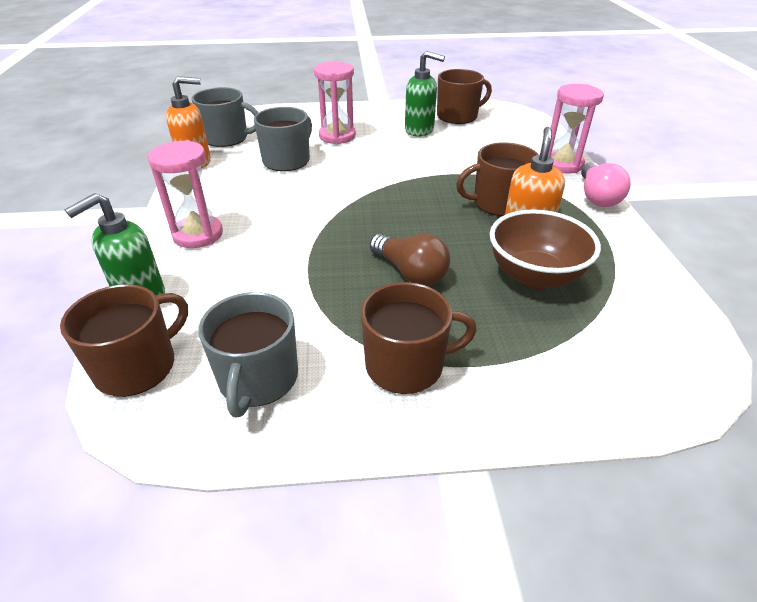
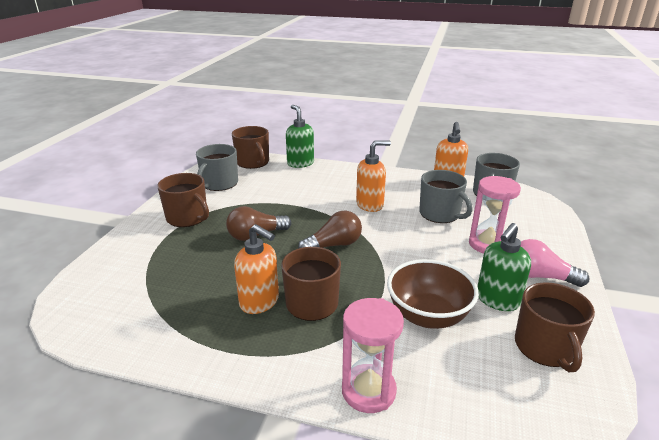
camera: 110 degrees right, 10 degrees down
(198, 234) = (347, 177): pink hourglass -> none
(258, 379) = (219, 184): grey mug -> grey mug turned 90 degrees counterclockwise
(282, 203) = (370, 205): none -> orange soap dispenser
(393, 211) = (334, 245): none -> brown light bulb
(406, 365) = (188, 218): brown mug -> brown mug turned 60 degrees counterclockwise
(534, 276) = (207, 284): brown bowl -> brown bowl (428, 316)
(597, 197) = (281, 382): pink light bulb -> pink light bulb (540, 276)

